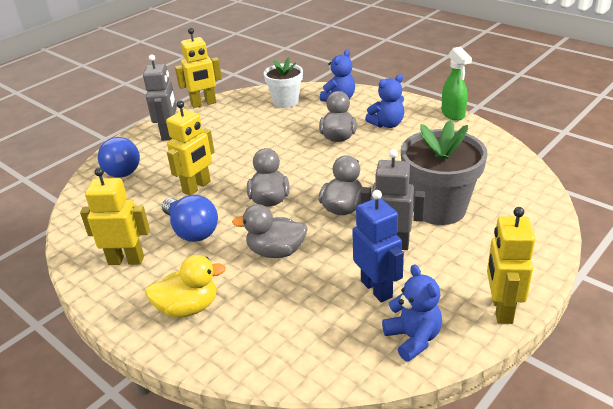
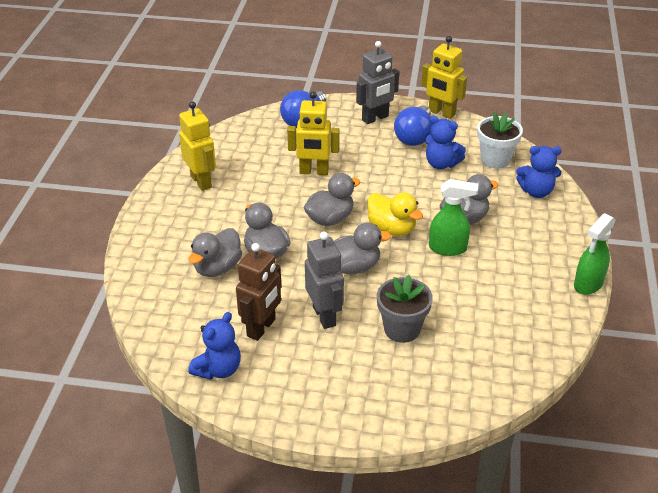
camera: 55 degrees right, 5 degrees up
(188, 307) = (174, 236): yellow duck -> yellow duck (392, 229)
(192, 231) = (257, 196): blue light bulb -> blue light bulb (414, 137)
(267, 291) = (217, 268): none -> grey duck
(364, 155) = (448, 248): none -> green spray bottle
(377, 289) = (261, 328): blue robot -> brown robot
(387, 124) = (519, 243): blue teddy bear -> blue teddy bear (441, 164)
(439, 208) = (402, 329): grey flower pot -> grey flower pot, size x0.63
(501, 309) = (287, 413): yellow robot -> none

